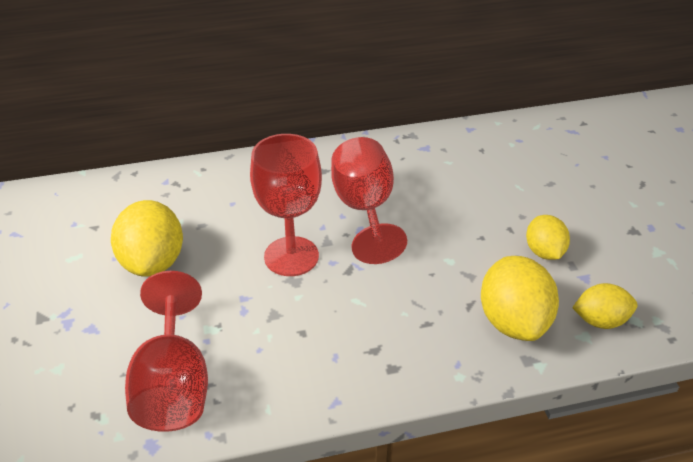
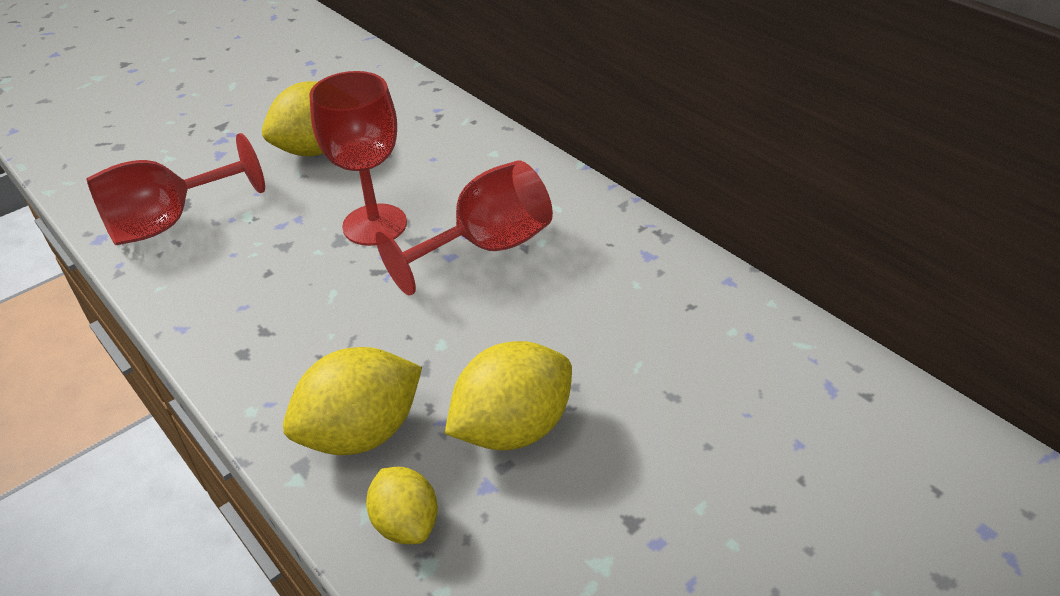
camera: 65 degrees right, 0 degrees up
(544, 252) = (513, 428): yellow lemon -> yellow lemon, size x1.64

